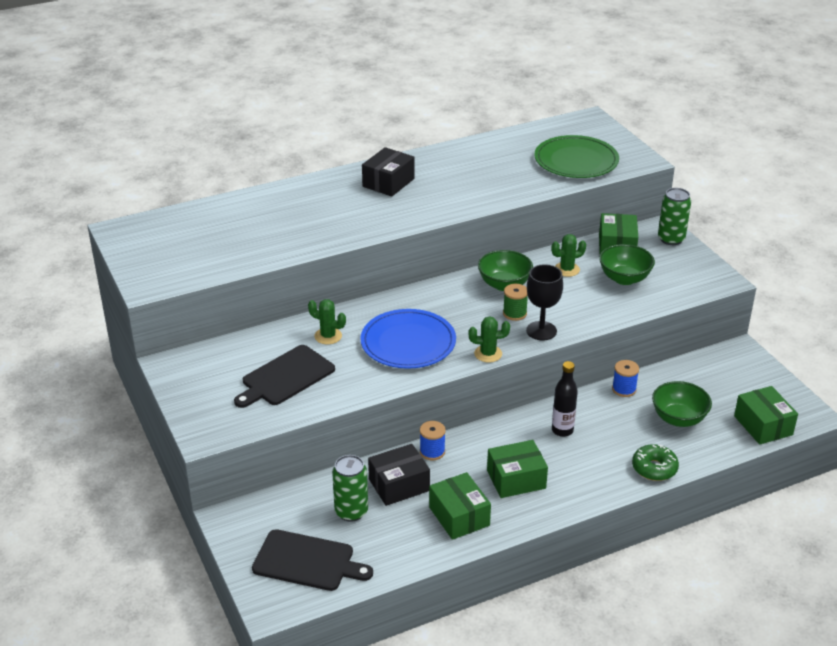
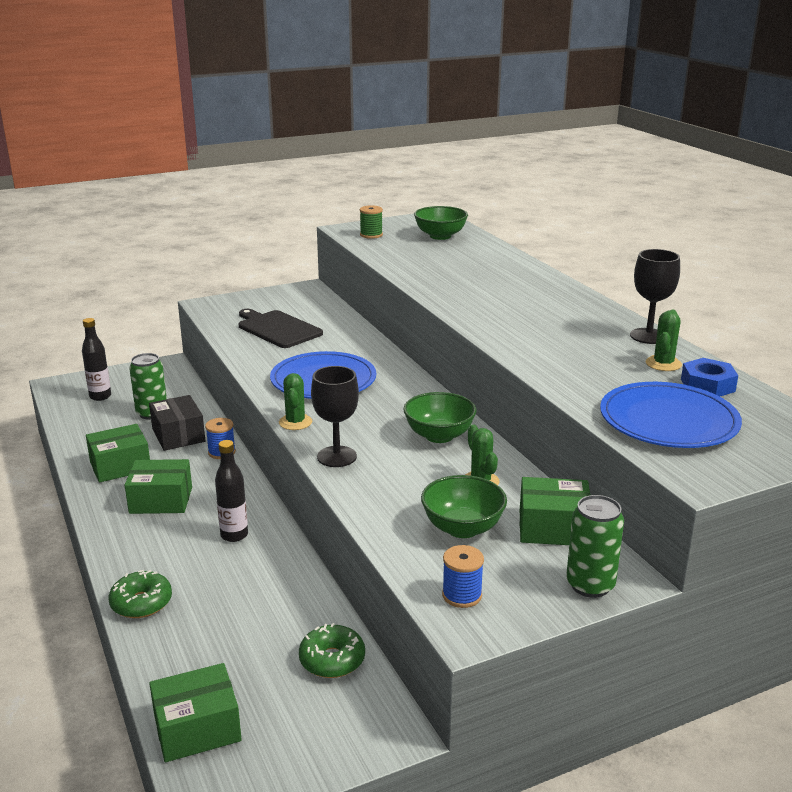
camera: 90 degrees right, 10 degrees down
(307, 561) = (100, 396): black cutting board -> black bottle
(328, 336) = (340, 344): green cactus -> green cactus (663, 364)
(388, 182) = (555, 307): black box -> none
(445, 152) = (648, 336): none -> black goblet
(514, 313) = (375, 440): green spool -> green spool (371, 235)
(516, 479) = (161, 500): green box -> green box turned 75 degrees counterclockwise
(524, 142) = (707, 385): none -> blue nut
(576, 161) = (668, 421): green plate -> blue plate
(624, 389) = (306, 591): blue spool -> blue spool (462, 595)
(678, 419) = (234, 636): green bowl -> green bowl (440, 236)
(690, 375) = (332, 660): none -> green donut

